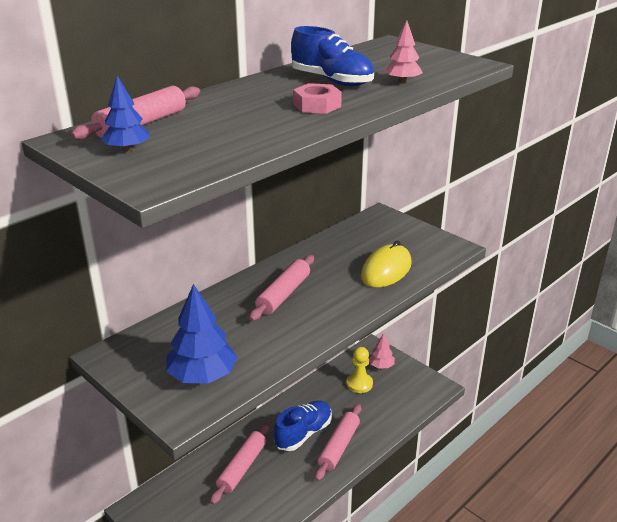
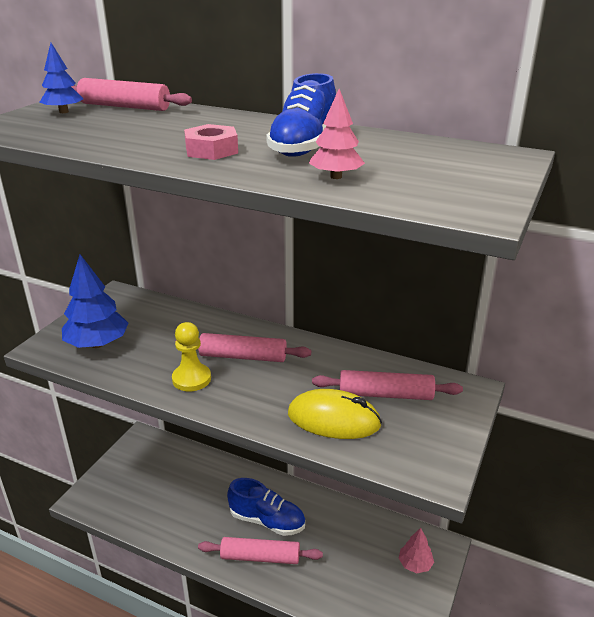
camera: 70 degrees right, 0 degrees up
(242, 467) = (205, 487): pink rolling pin -> pink rolling pin (385, 394)
(359, 384) = (369, 550): yellow pawn -> yellow pawn (191, 379)

